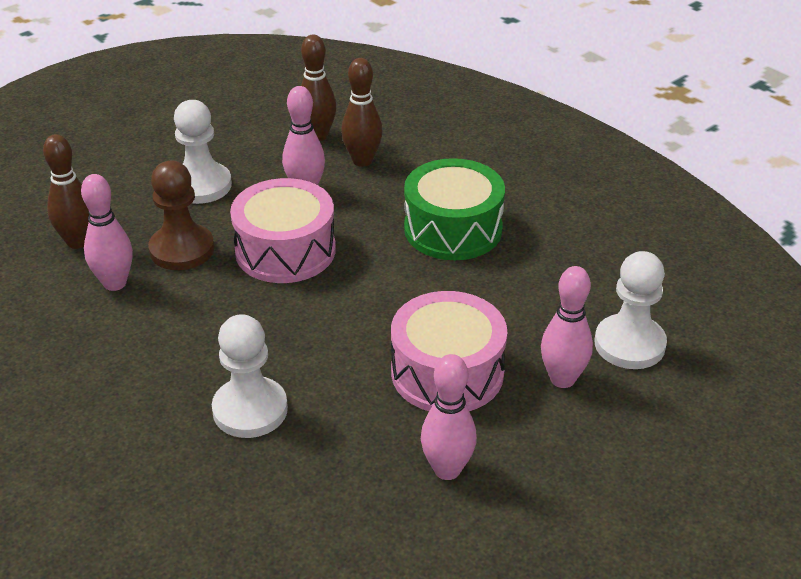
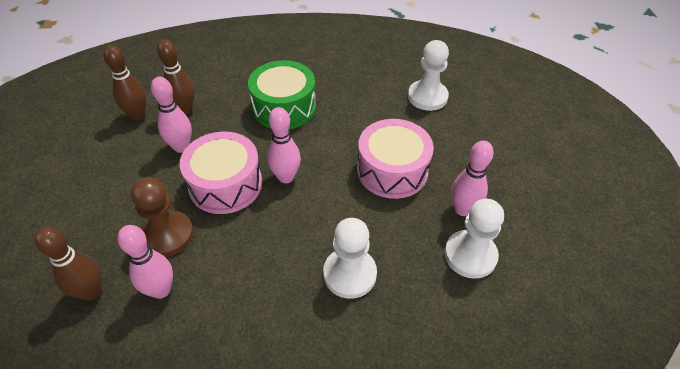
camera: 55 degrees left, 10 degrees up
(201, 185) = (115, 192): white pawn -> white pawn (470, 255)
(562, 379) = (432, 132): pink bowling pin -> pink bowling pin (286, 177)

